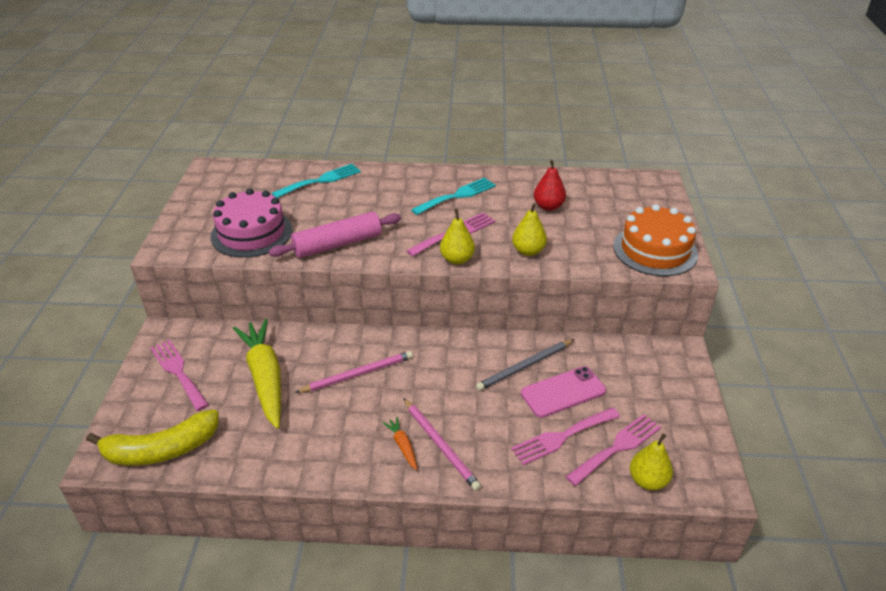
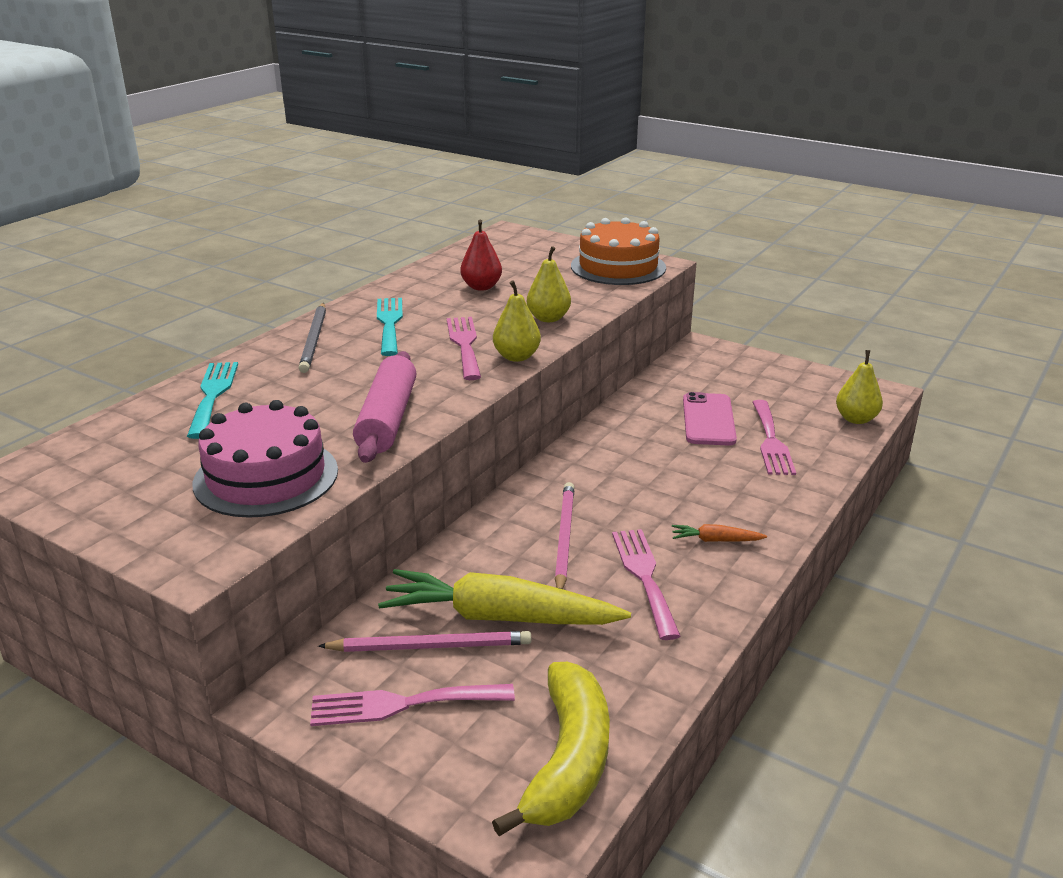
camera: 60 degrees left, 10 degrees down
(440, 445) = (733, 515): pink pencil -> pink pencil (430, 646)
(524, 366) = (652, 427): grey pencil -> grey pencil (314, 340)
(617, 447) = (805, 419): pink fork -> pink fork (644, 577)

